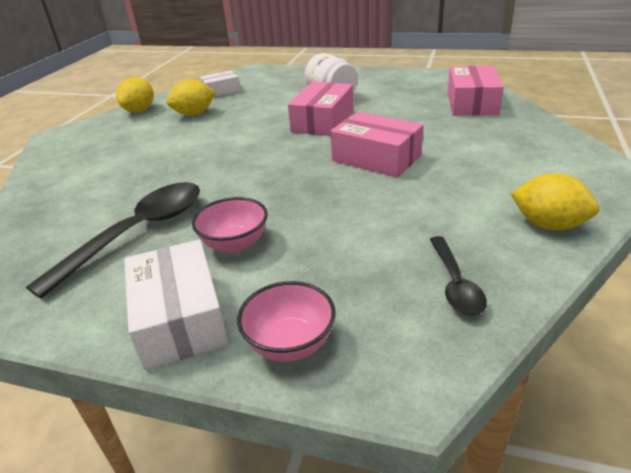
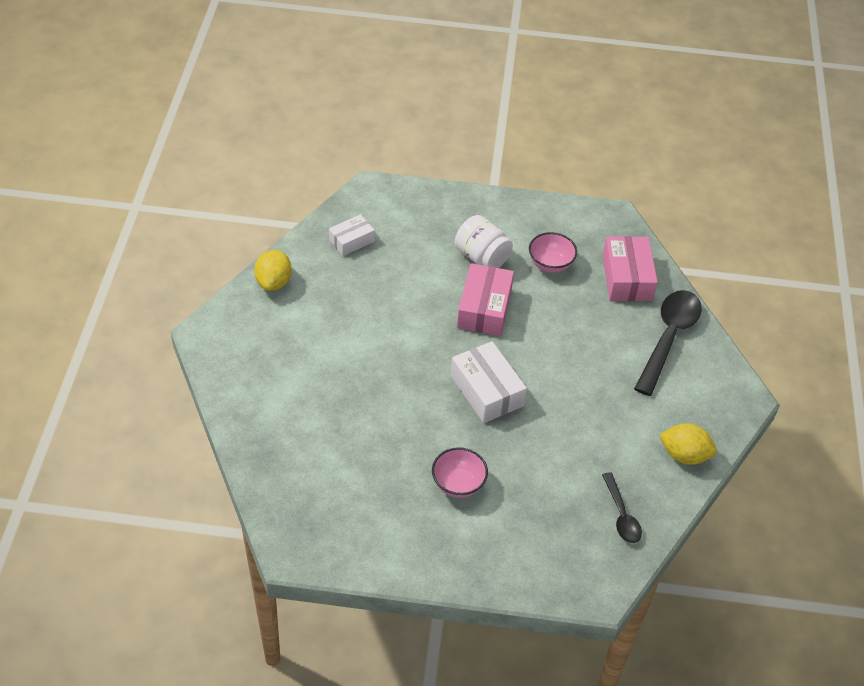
camera: 15 degrees left, 15 degrees up
(137, 233) = (374, 476): black spoon -> black spoon (668, 338)
(180, 318) = (446, 555): white box -> white box (486, 391)
(194, 114) = (341, 291): yellow lemon -> none
(290, 343) = (525, 569): pink bowl -> pink bowl (550, 264)
(376, 158) = (547, 372): pink box -> none

